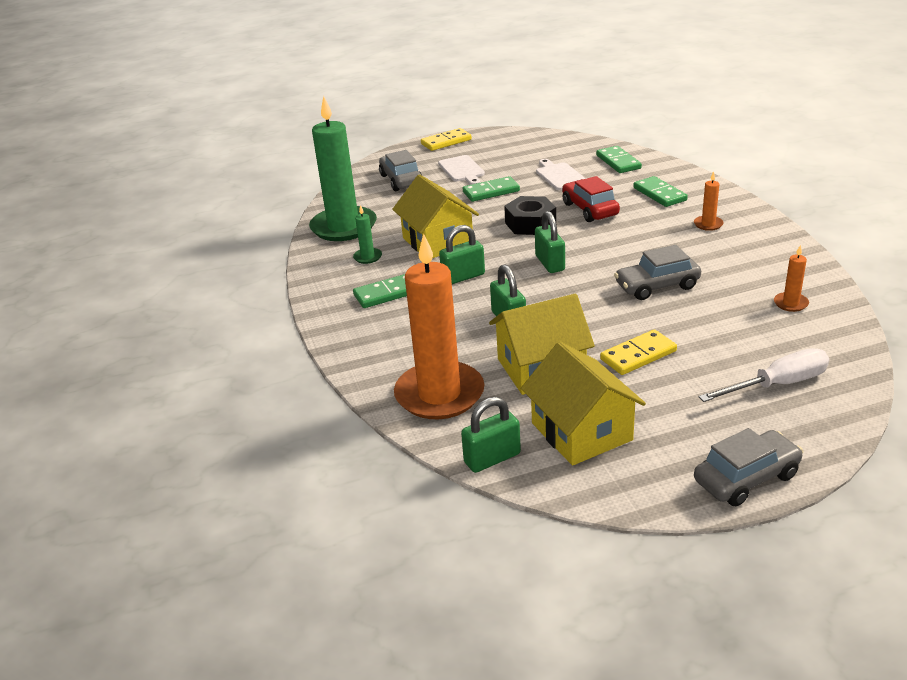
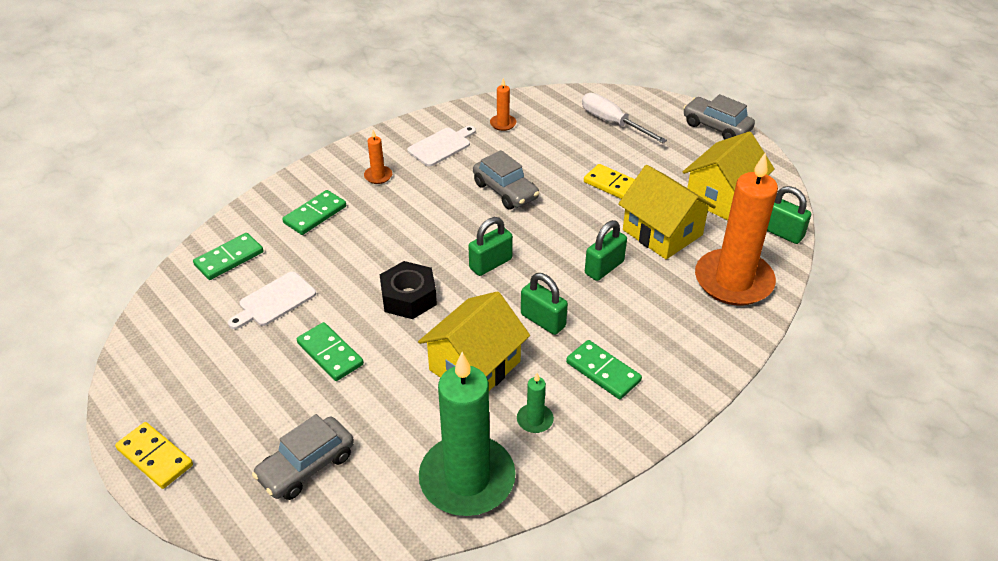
camera: 115 degrees left, 10 degrees up
(462, 170) = (263, 404): white cutting board -> white cutting board (441, 146)
(589, 209) = (362, 258): red car -> none

